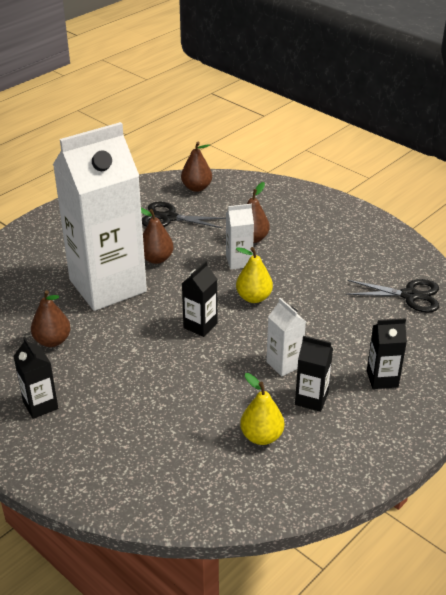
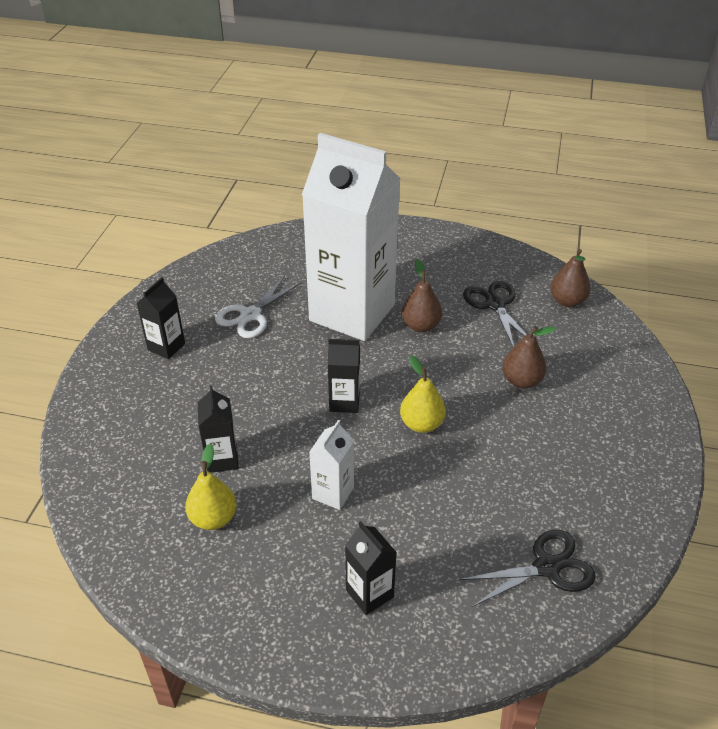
camera: 60 degrees right, 5 degrees up
(52, 341) = (250, 315): brown pear -> white scissors
(239, 261) = (472, 387): white carton -> none
(311, 399) = (293, 538): black carton -> black carton (222, 459)
(409, 295) = (546, 567): black scissors -> black scissors turned 90 degrees counterclockwise

